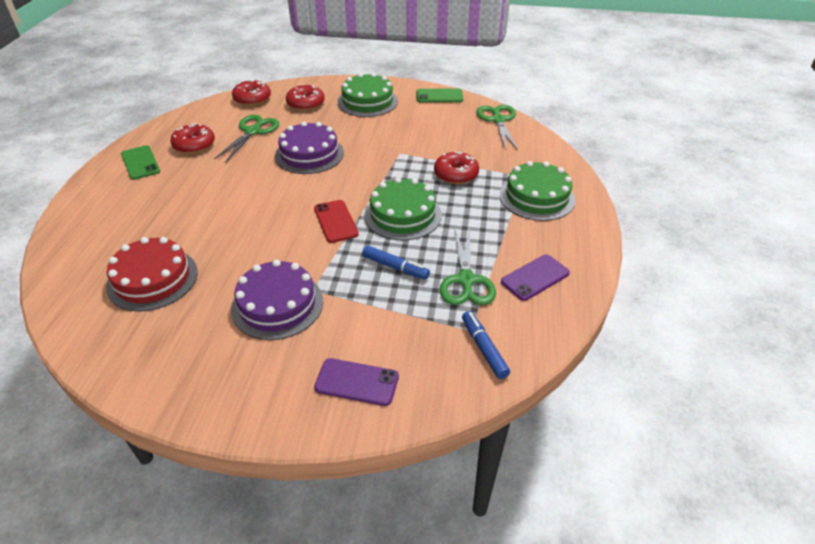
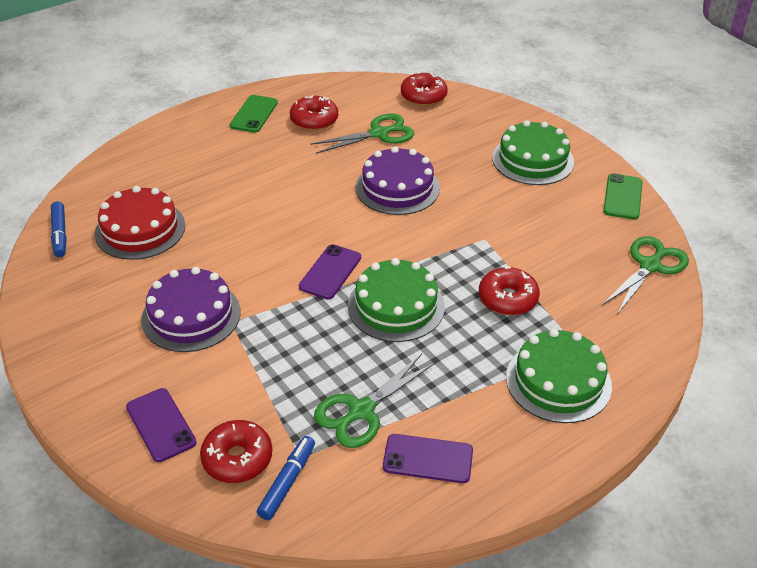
camera: 45 degrees right, 0 degrees up
(306, 104) = (466, 129): red donut -> red donut (237, 458)
(335, 221) = (330, 272): red phone -> purple phone
(395, 267) = (320, 351): blue marker -> blue marker (60, 234)
(439, 96) = (622, 197): green phone -> green phone turned 60 degrees clockwise

